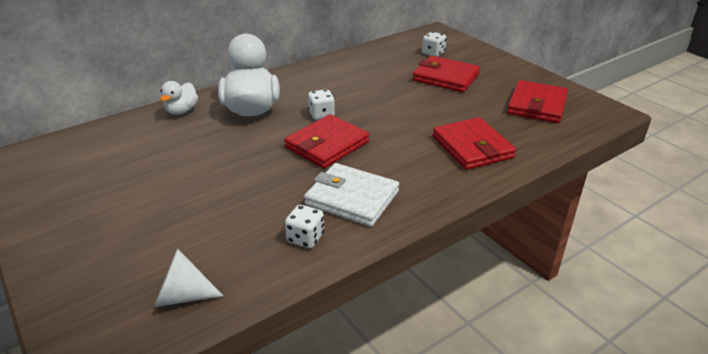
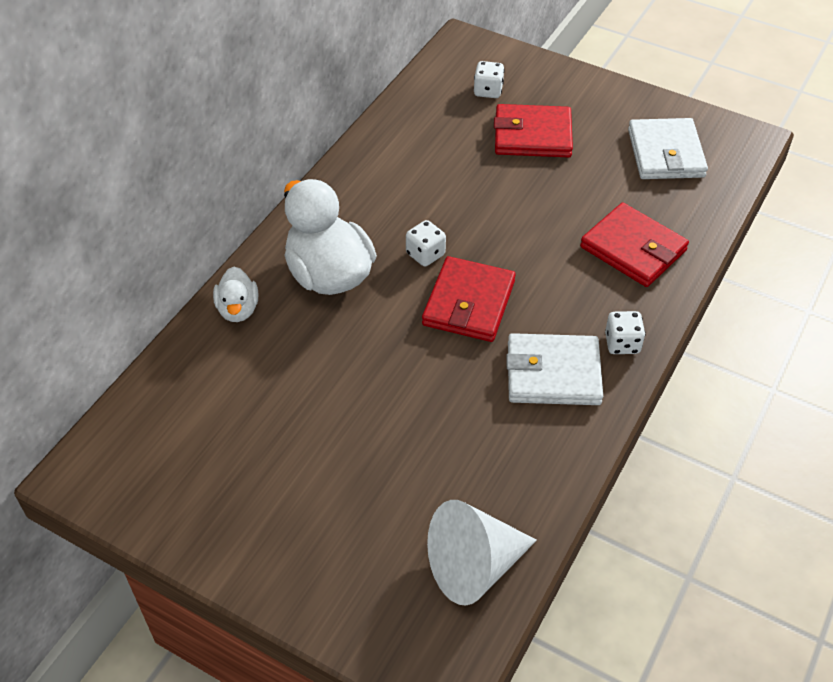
camera: 25 degrees left, 15 degrees up
(182, 296) = (474, 566): white cone -> white cone, size x1.51
(305, 238) = (543, 446): white dice -> white dice (622, 343)
(537, 105) = (666, 153): red wallet -> white wallet

